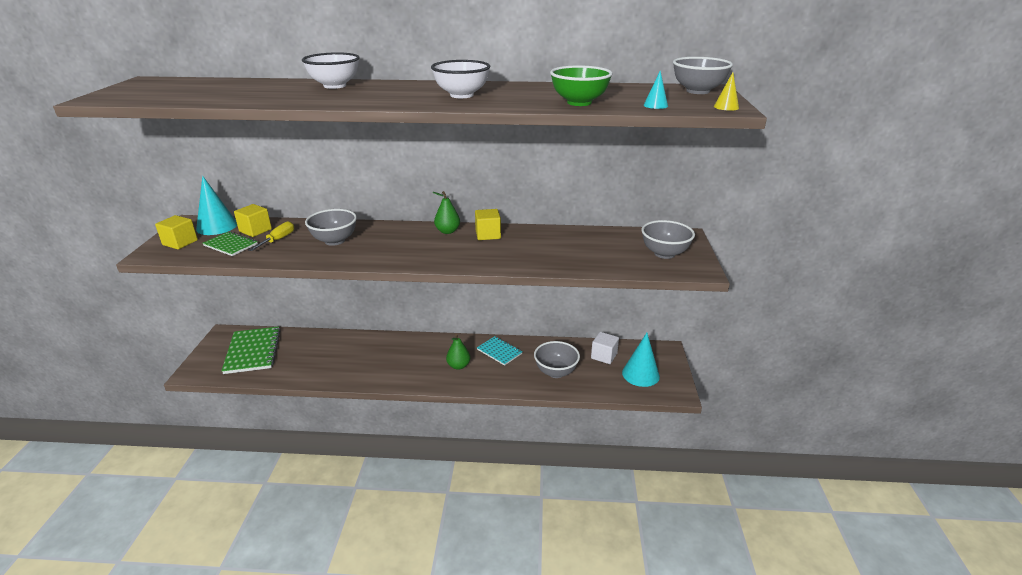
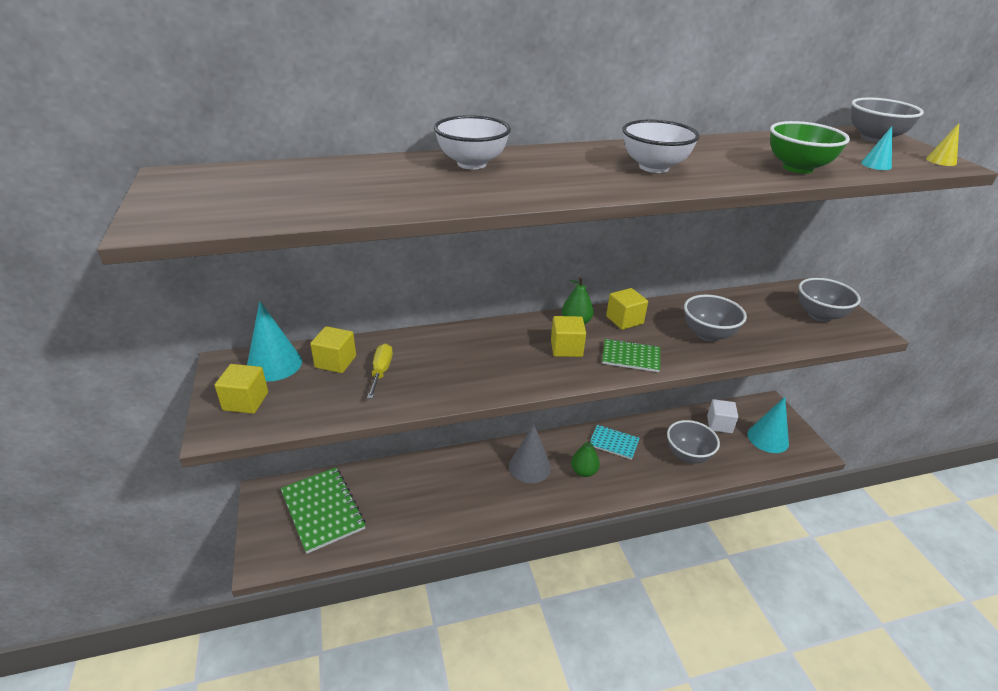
camera: 20 degrees left, 5 degrees up
(230, 245) = (323, 392): green notebook -> green notebook (631, 357)
(334, 241) = (456, 360): grey bowl -> grey bowl (708, 334)
(419, 354) = (529, 467): none -> grey cone
(422, 245) = (566, 348): none -> yellow cube

